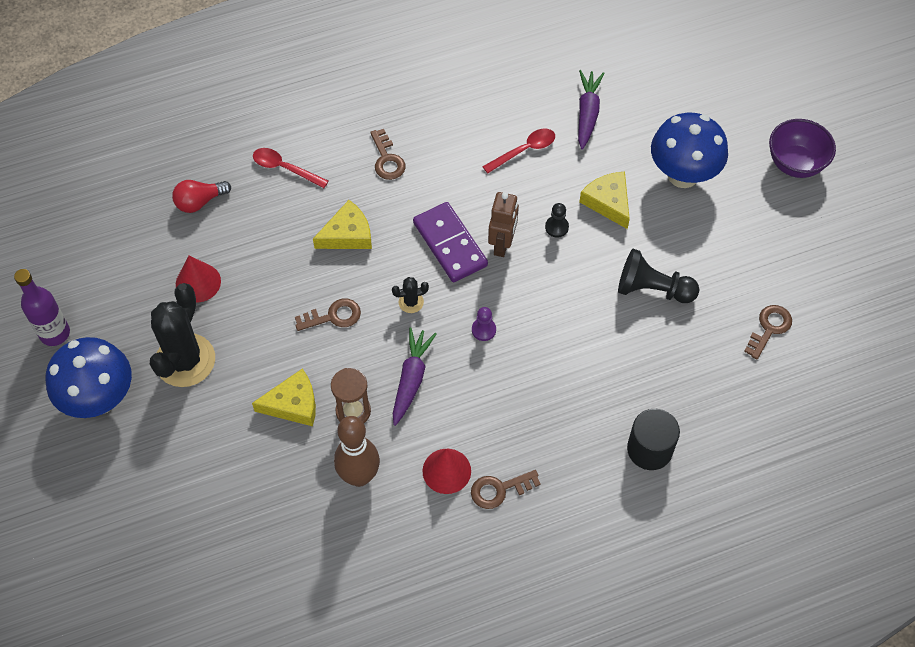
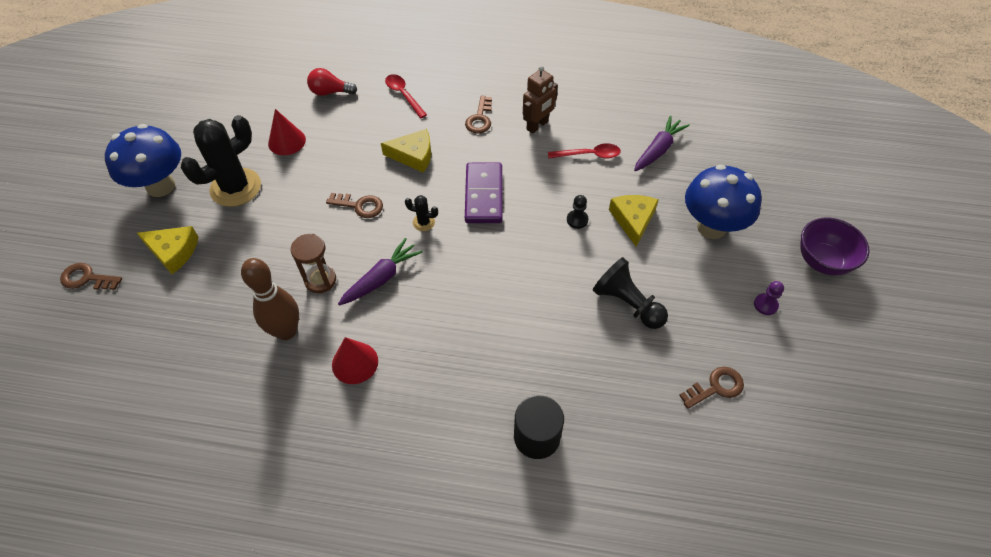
camera: 30 degrees right, 5 degrees down
(55, 333) = (171, 132): purple bottle -> none
(293, 404) = (282, 253): yellow cheese -> yellow cheese (173, 251)
(483, 330) = (464, 269): purple pawn -> purple pawn (765, 305)
(499, 489) = (385, 401): brown key -> brown key (87, 278)
(502, 244) = (524, 213): brown robot -> brown robot (537, 125)

